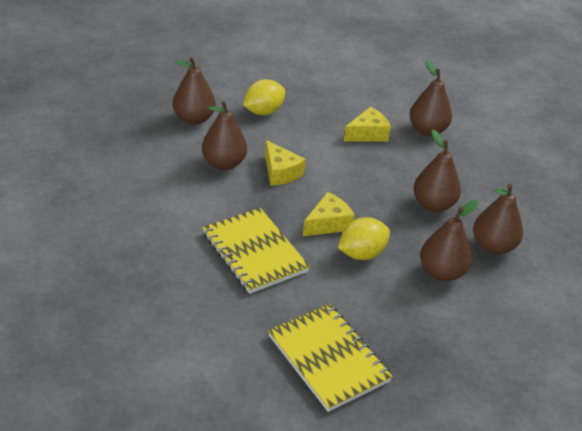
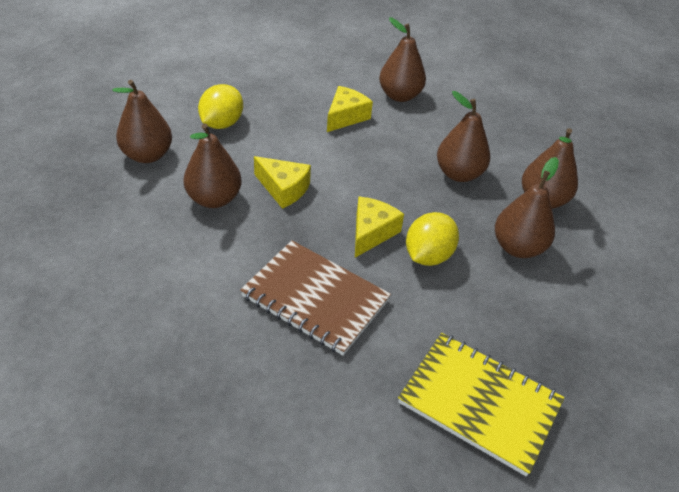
camera: 25 degrees left, 5 degrees up
(254, 252) = (315, 298): yellow notebook -> brown notebook

